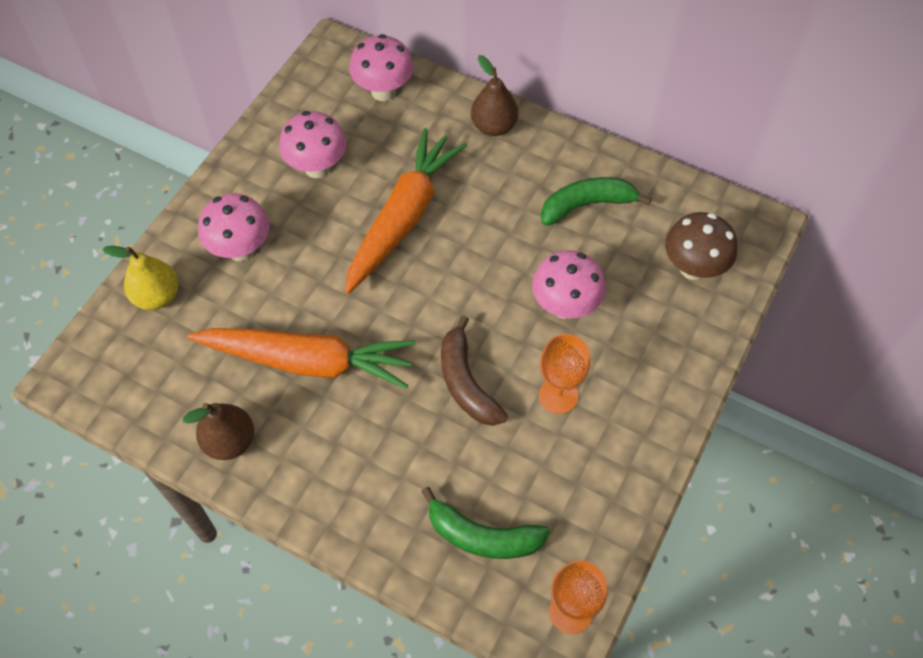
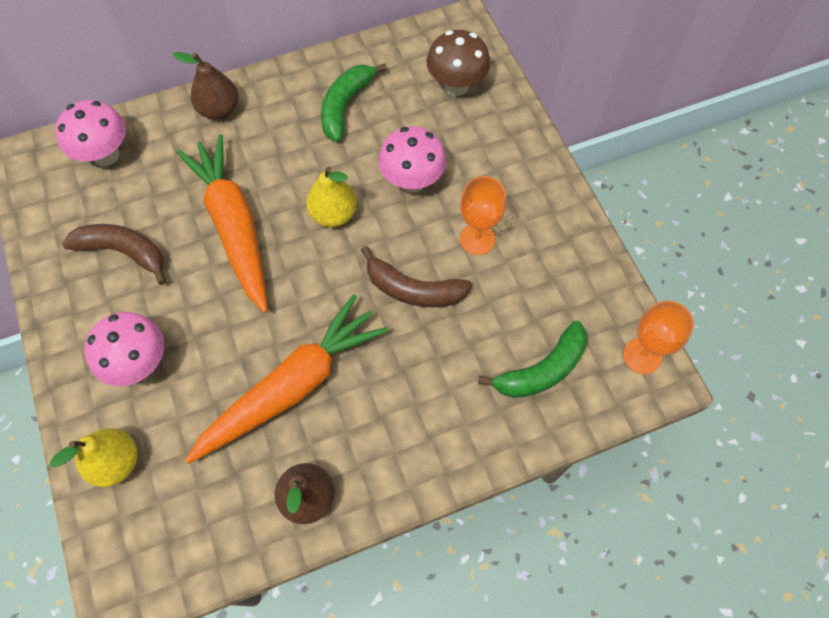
camera: 50 degrees left, 5 degrees up
(317, 167) = (124, 252): pink mushroom -> brown banana
(479, 274) = (333, 214): none -> yellow pear

